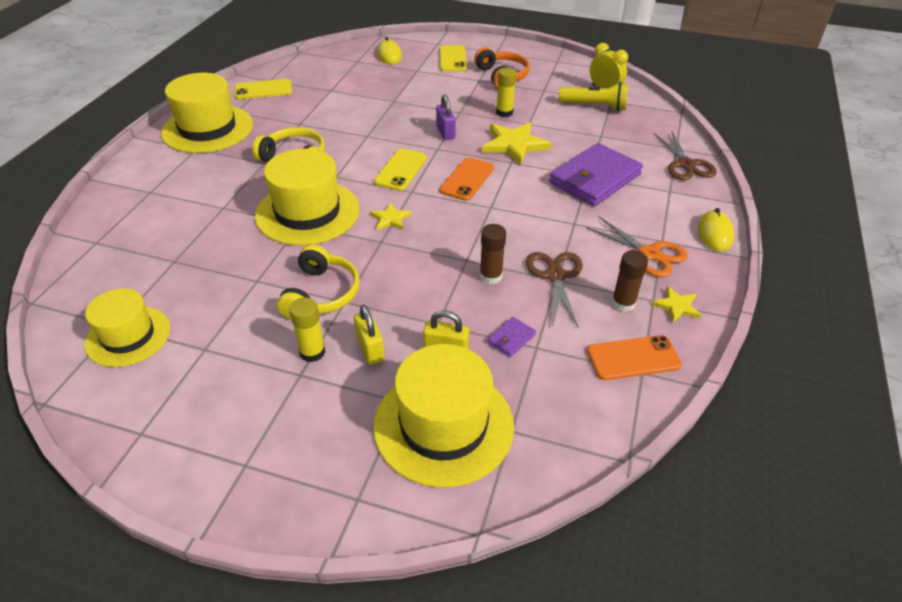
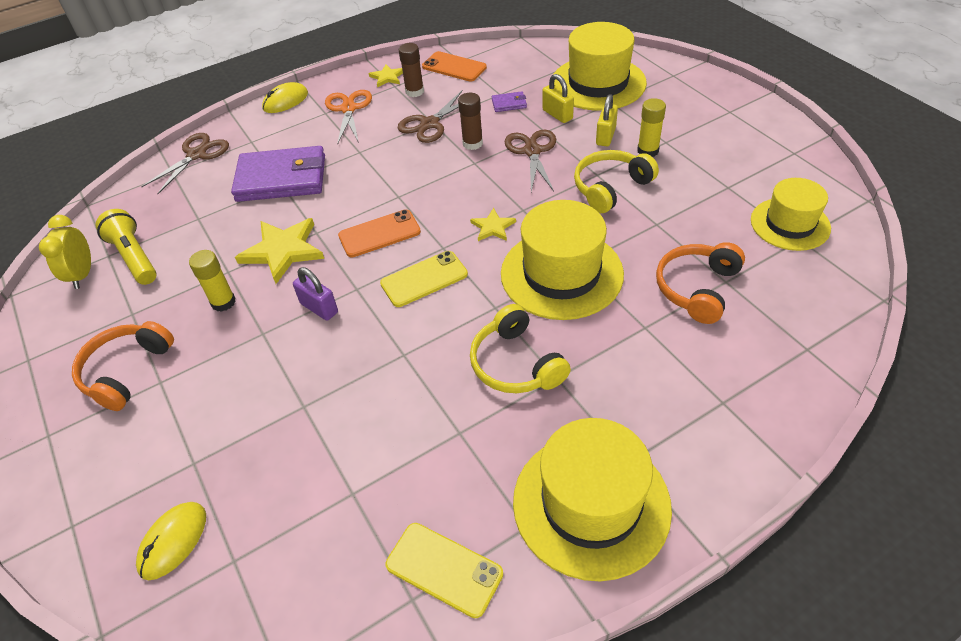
camera: 135 degrees left, 5 degrees up
(195, 246) = (697, 288): none -> orange headphones
(427, 295) = (532, 151): none -> brown scissors
(445, 132) = (319, 308): purple padlock -> purple padlock turned 75 degrees counterclockwise
(452, 59) = (116, 459): yellow phone -> none

